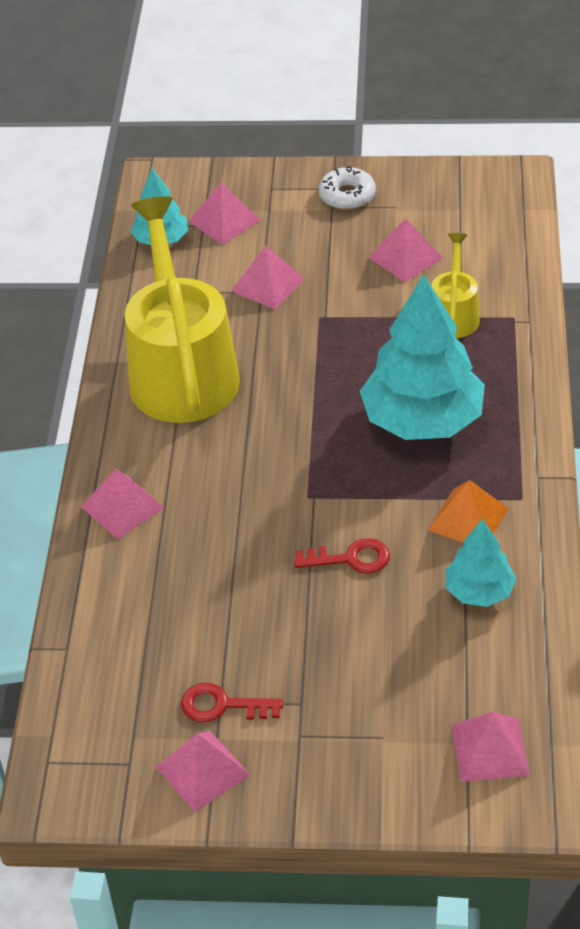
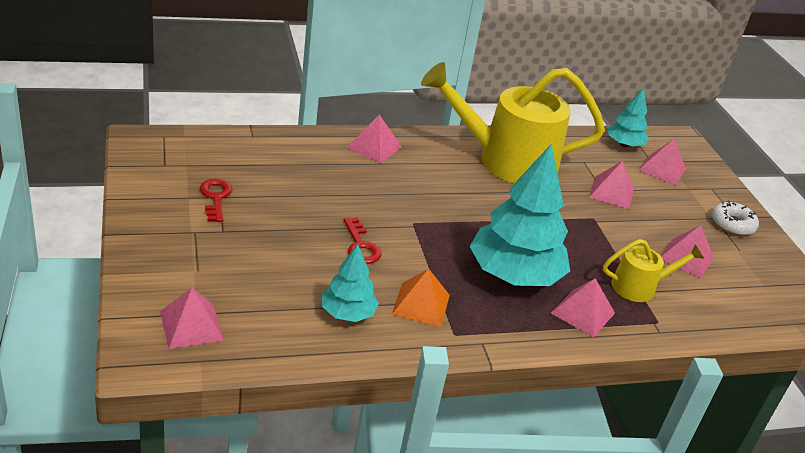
camera: 65 degrees right, 10 degrees down
(181, 370) = (506, 161): yellow watering can -> yellow watering can turned 150 degrees counterclockwise
(202, 771) = (161, 193): pink pyramid -> pink pyramid (582, 313)

